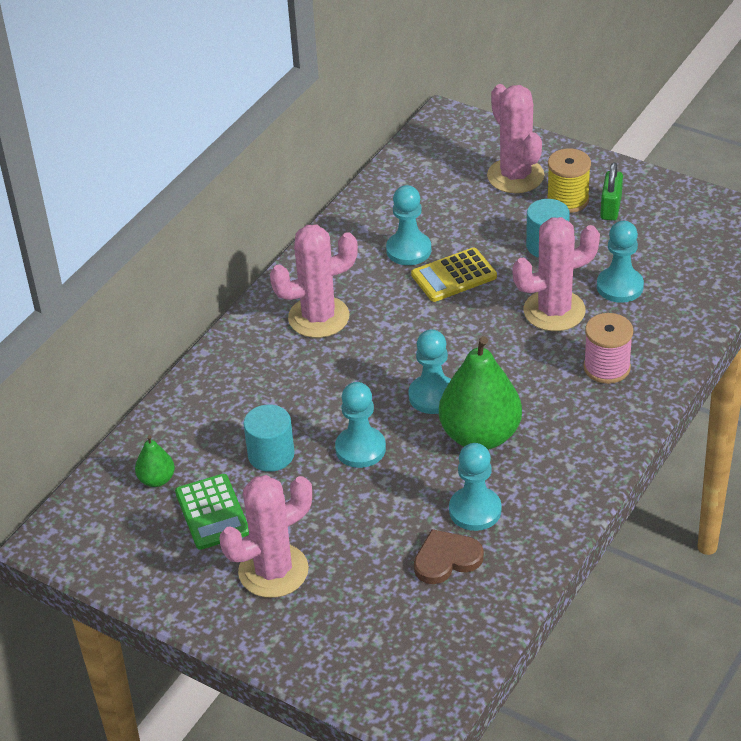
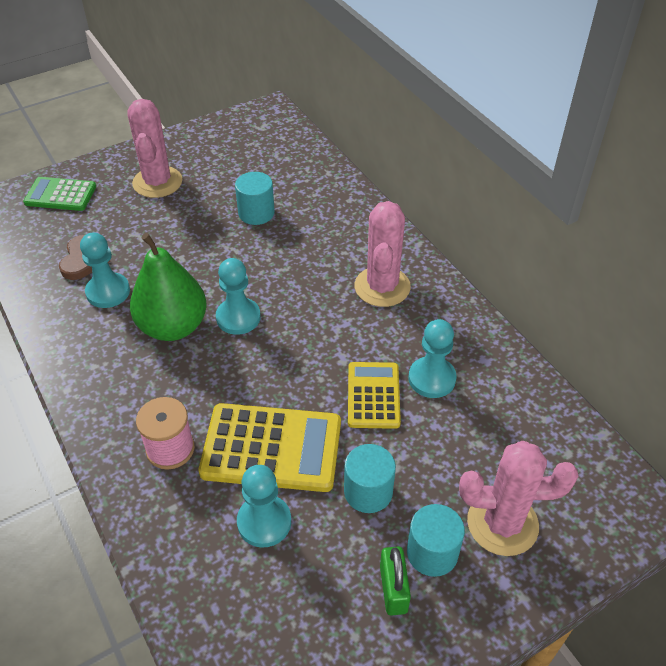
camera: 115 degrees right, 5 degrees up
(156, 479) = (281, 159): green pear -> none
(212, 512) = (230, 173): green calculator -> green calculator (60, 195)
(360, 449) = (221, 257): turquoise pawn -> none
(554, 311) = (271, 448): pink cactus -> yellow calculator
(568, 200) = (432, 552): yellow spool -> turquoise cylinder
(610, 207) = (393, 589): green padlock -> green padlock turned 45 degrees clockwise

